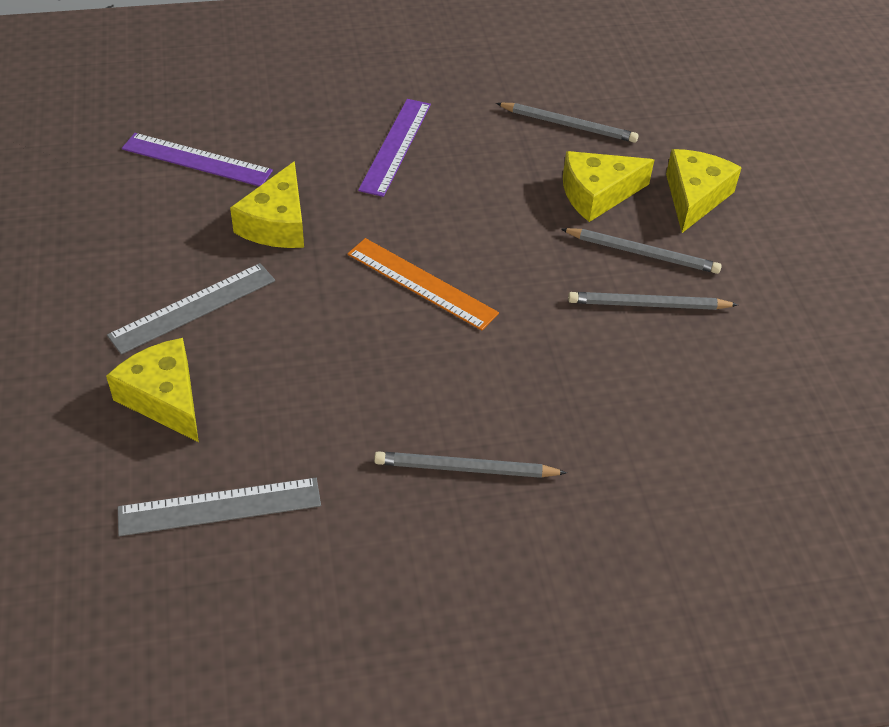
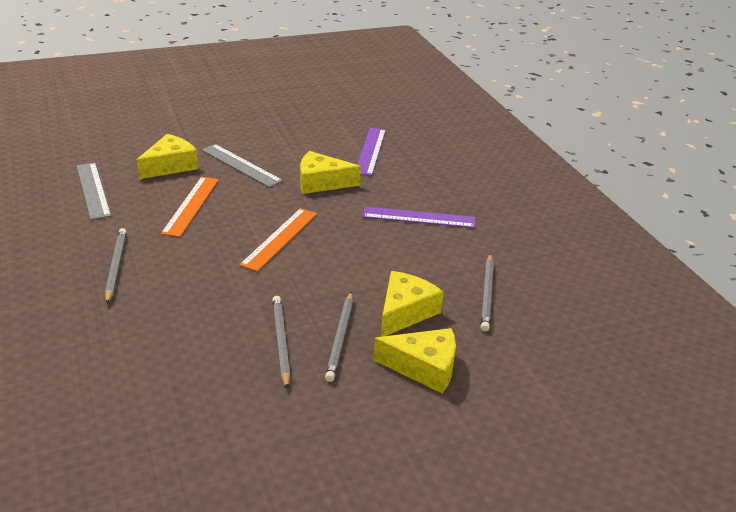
camera: 80 degrees right, 15 degrees down
(307, 376) = (191, 205): none -> orange ruler
(597, 194) = (405, 312): yellow cheese -> yellow cheese turned 60 degrees clockwise

